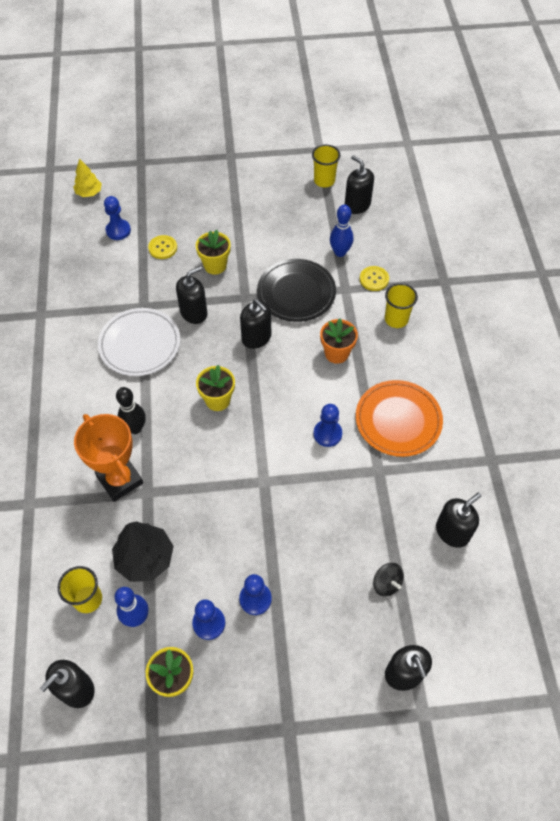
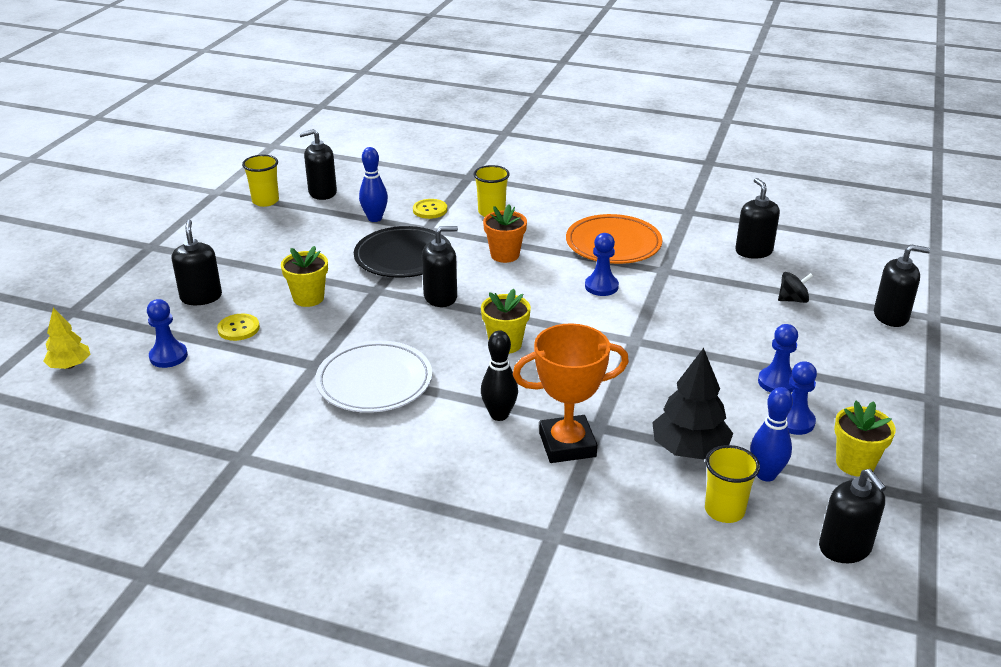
camera: 65 degrees left, 25 degrees down
(194, 312) = (364, 330): black soap dispenser -> black soap dispenser (201, 297)

